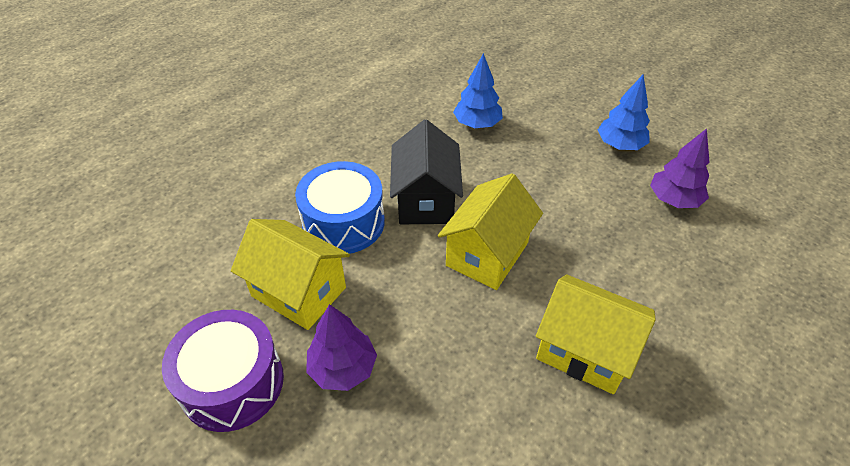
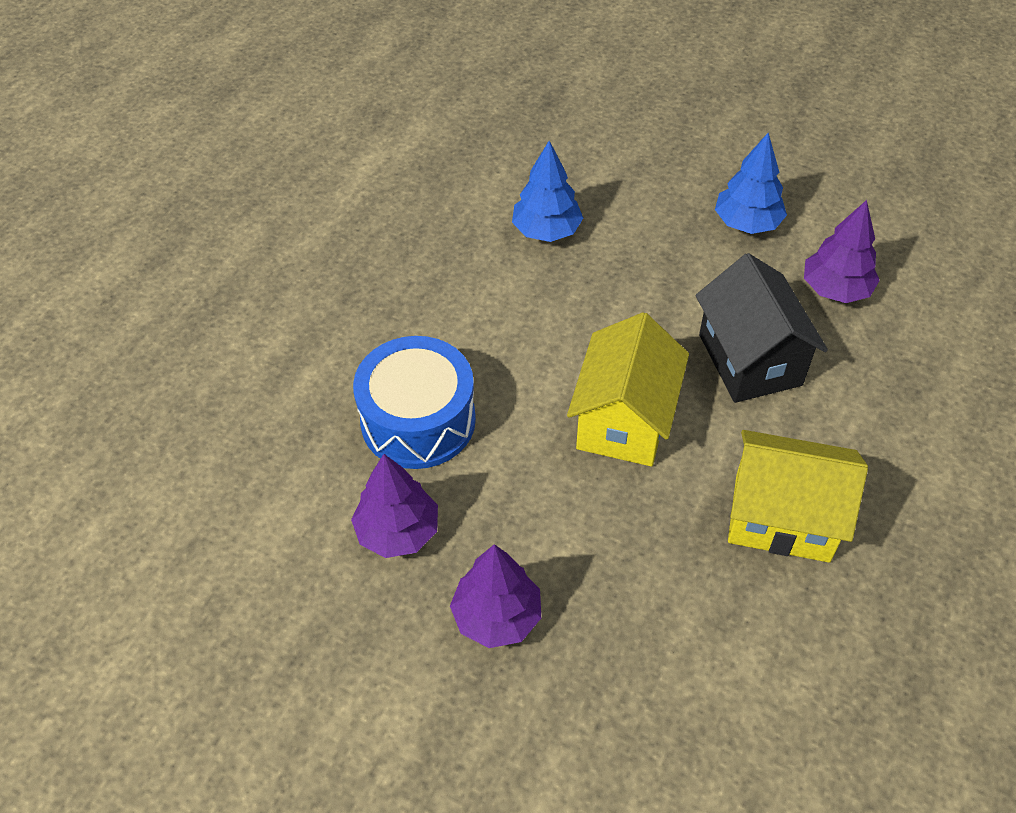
camera: 15 degrees left, 5 degrees up
(232, 383) = (363, 671): purple drum -> none
(299, 292) = (398, 532): yellow house -> purple tree
(425, 200) = (517, 362): black house -> black house (750, 360)

